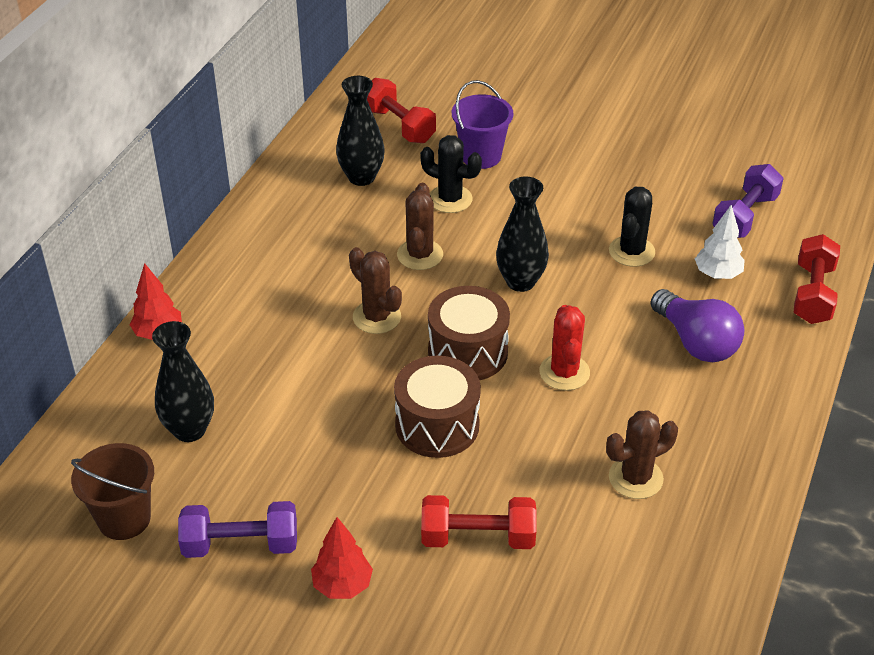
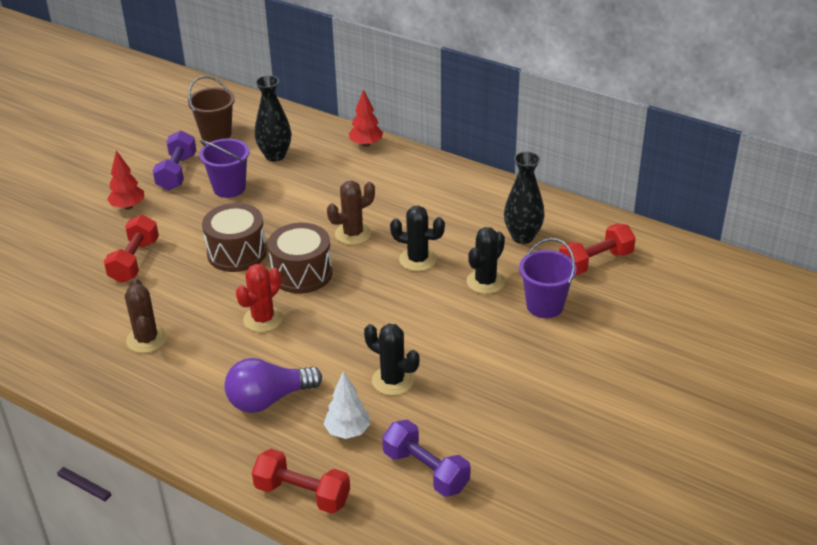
camera: 100 degrees right, 5 degrees down
(281, 467) = (229, 188): none -> purple bucket
(420, 255) = (417, 259): brown cactus -> black cactus
(520, 282) = (371, 309): black vase -> none
(564, 372) = (263, 319): red cactus -> red cactus turned 60 degrees counterclockwise

